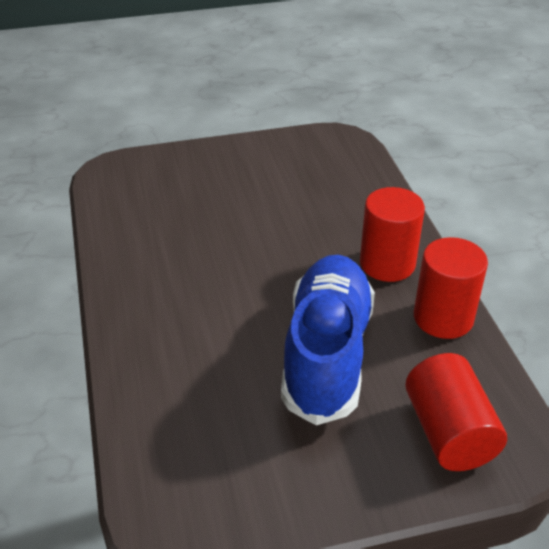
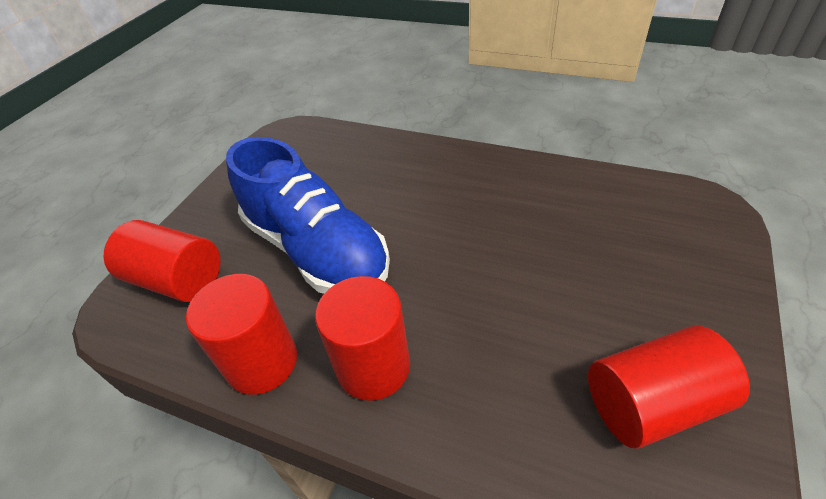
camera: 130 degrees right, 5 degrees up
(301, 162) = (651, 403): none -> red cylinder

